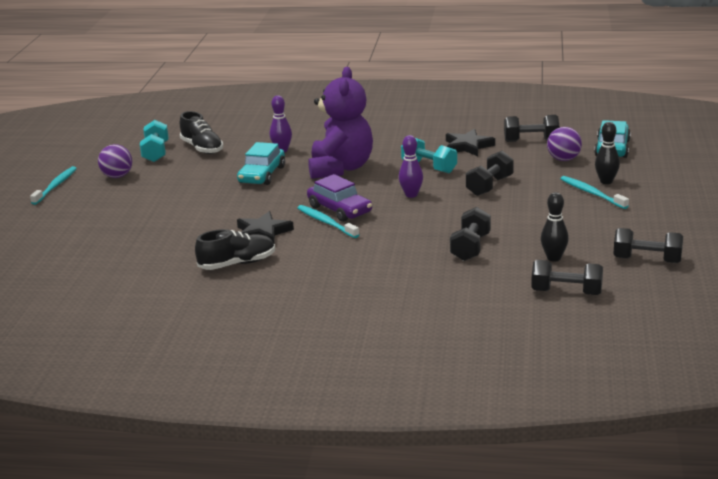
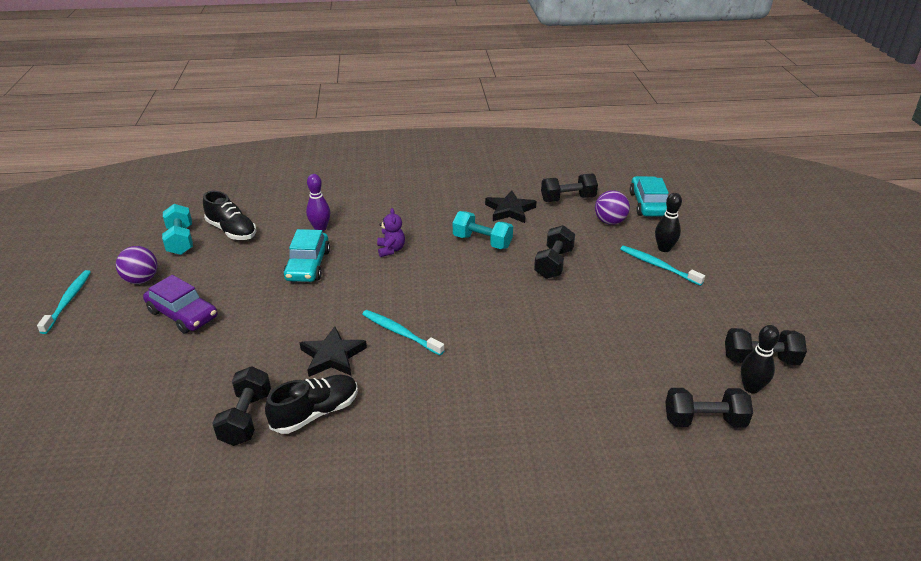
camera: 15 degrees left, 10 degrees up
(339, 209) = (409, 311): purple car -> purple car (182, 314)
(341, 168) = (391, 250): purple teddy bear -> purple teddy bear, size x0.41
(411, 195) = (478, 282): purple bowling pin -> none
(470, 248) = (571, 358): black dumbbell -> black dumbbell (246, 418)
(554, 258) = (665, 365): black bowling pin -> black bowling pin (751, 388)

